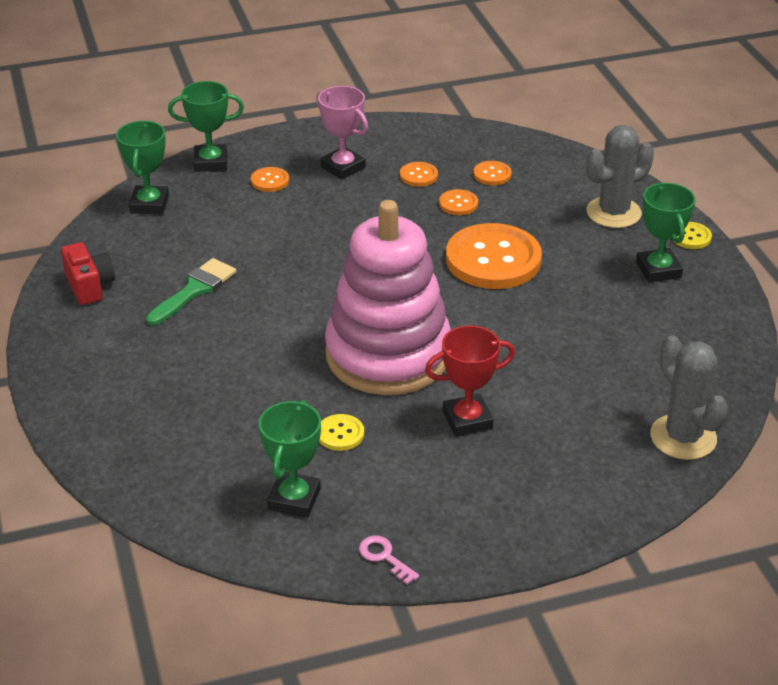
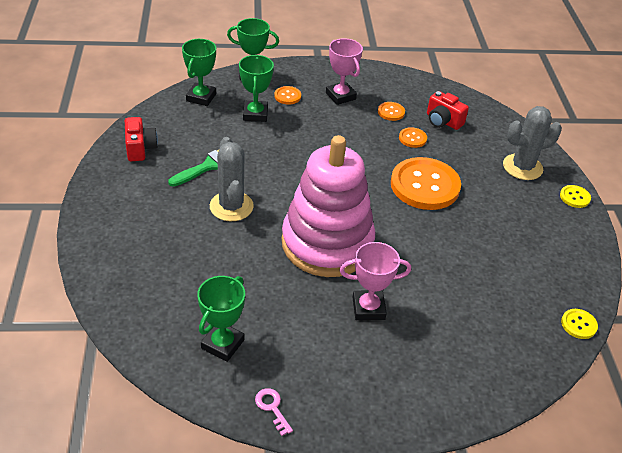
camera: 10 degrees right, 5 degrees up
(340, 434) = (273, 299): yellow button -> yellow button (578, 324)
(467, 420) = (368, 308): red trophy -> pink trophy
(492, 174) = (443, 121): orange button -> red camera
(658, 270) = (543, 218): green trophy -> green trophy (255, 114)
(683, 437) = (527, 359): grey cactus -> grey cactus (231, 206)

